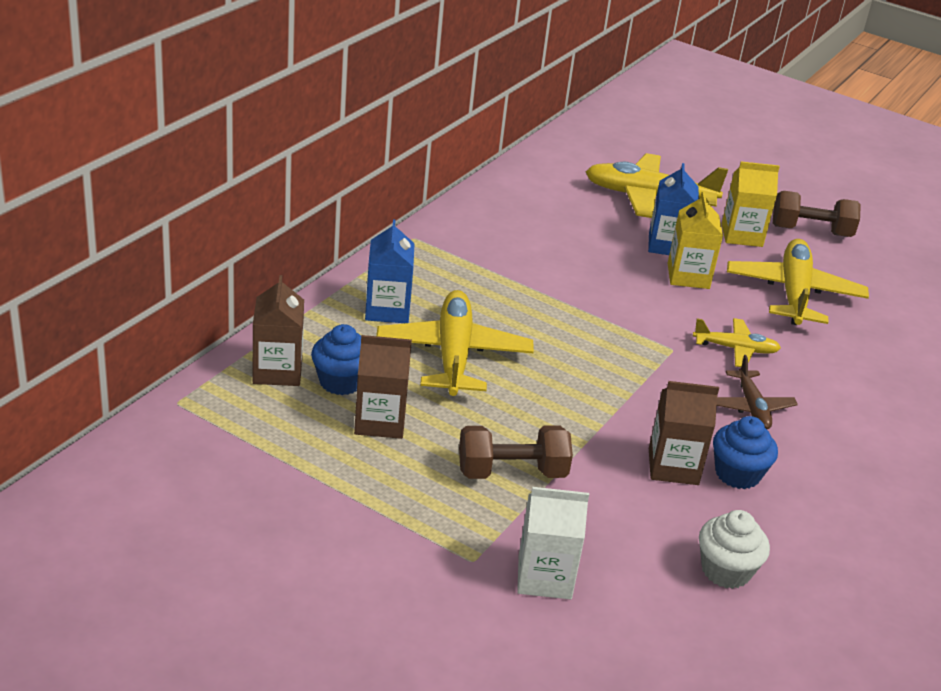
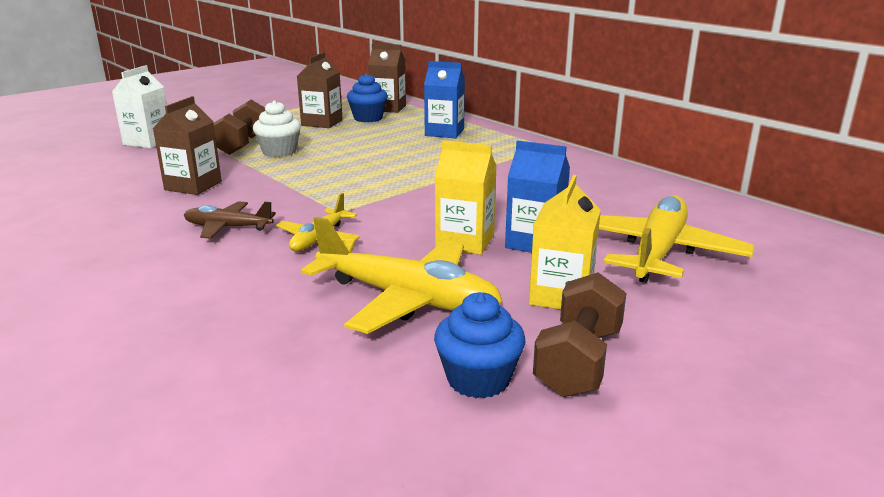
camera: 110 degrees right, 10 degrees down
(453, 354) = (379, 143): yellow plane -> none
(725, 570) = (78, 183): white cupcake -> white cupcake (279, 152)
(737, 474) = (157, 205): blue cupcake -> blue cupcake (478, 379)

